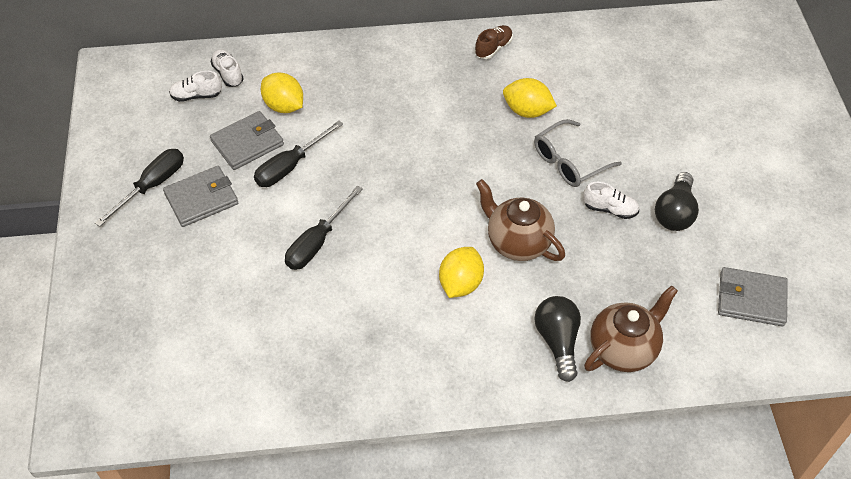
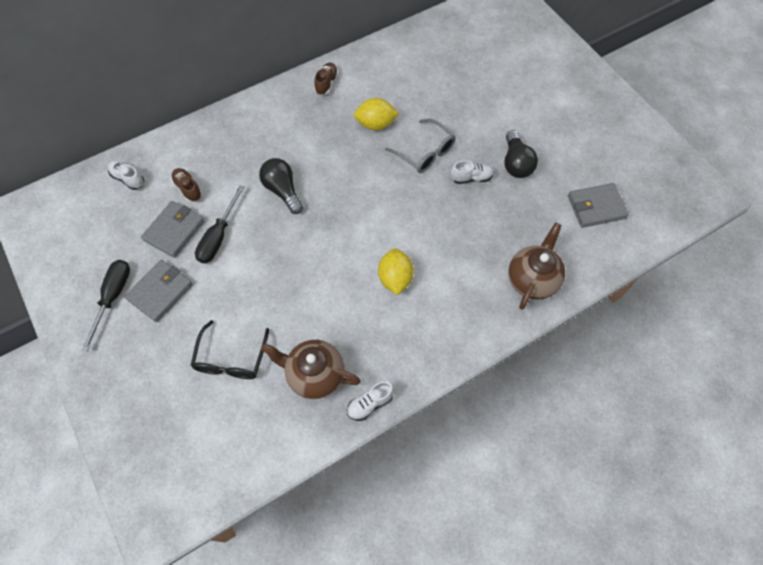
camera: 25 degrees left, 10 degrees up
(196, 95) = (111, 207): white shoe -> white shoe (370, 404)
(238, 295) = (231, 359): none -> black glasses
(284, 106) = (188, 189): yellow lemon -> brown shoe
(317, 242) = (271, 290): black screwdriver -> none
(517, 242) = (420, 229): brown teapot -> brown teapot (315, 375)
(557, 341) = (485, 293): black light bulb -> black light bulb (283, 190)
(569, 162) = (425, 153): grey glasses -> grey glasses turned 75 degrees counterclockwise

